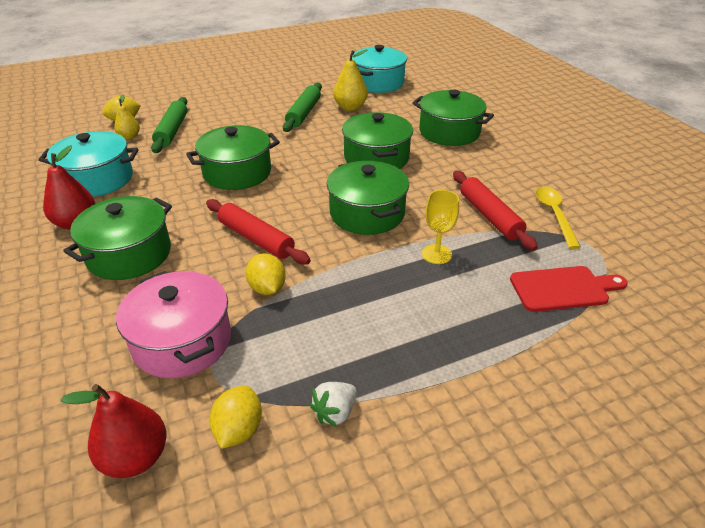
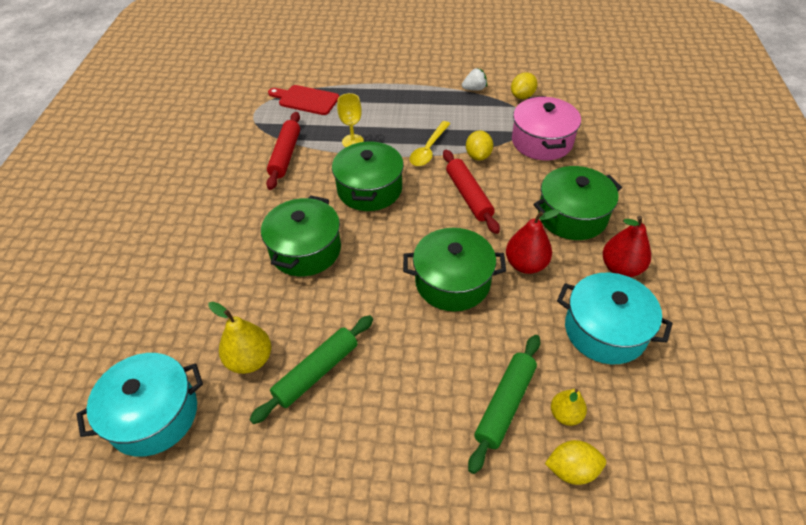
camera: 150 degrees left, 10 degrees up
(135, 457) = (572, 100): red pear -> red pear (526, 264)
(449, 132) = (198, 259): green pot -> none
(554, 215) = (242, 141): yellow spoon -> yellow spoon (428, 149)

